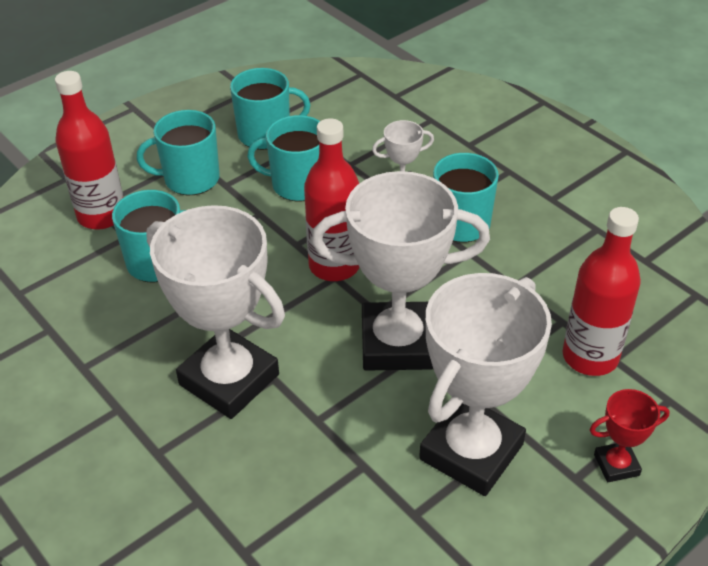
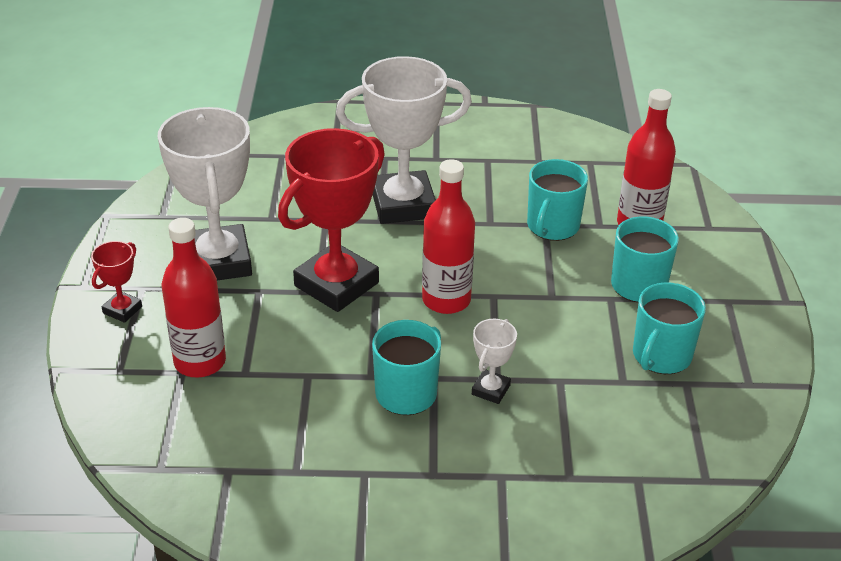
camera: 130 degrees right, 5 degrees down
(298, 184) = (566, 335): turquoise mug -> none
(397, 343) = (336, 284): white trophy -> red trophy

